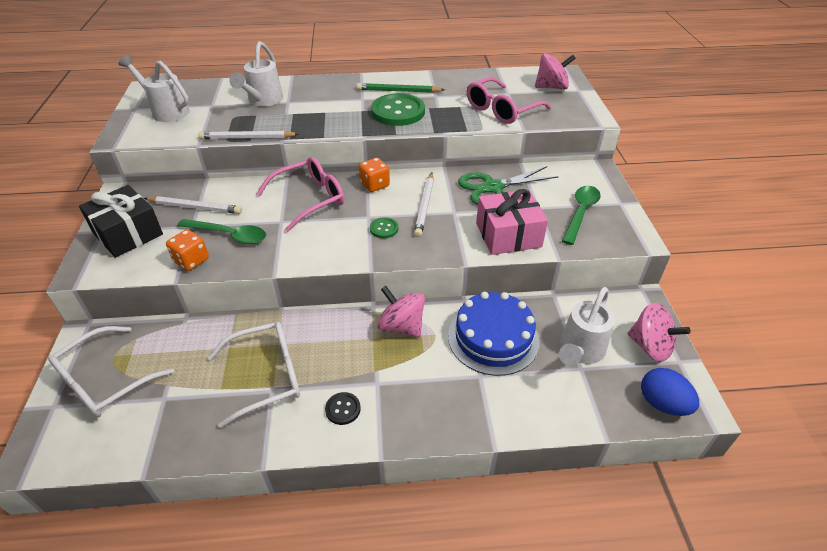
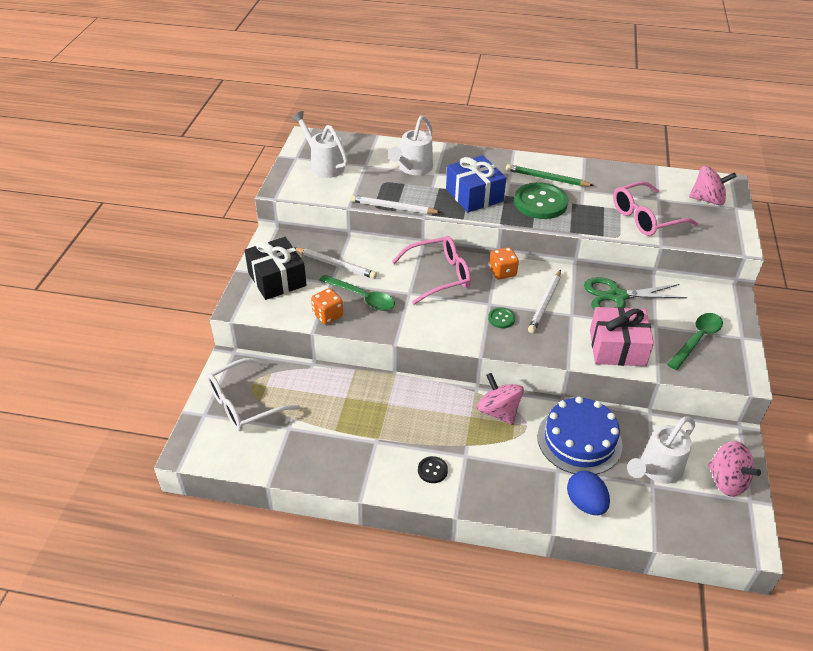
camera: 15 degrees right, 0 degrees up
(267, 376) = (374, 429): white glasses -> none
(330, 115) = (474, 195): none -> blue gift
(662, 404) = (718, 532): blue egg -> blue egg (585, 503)

